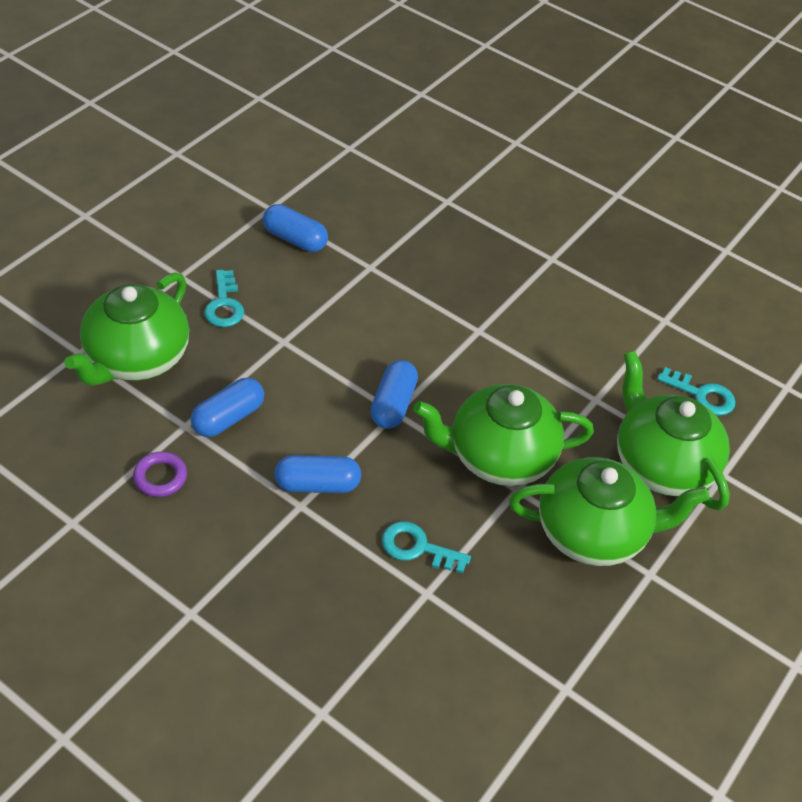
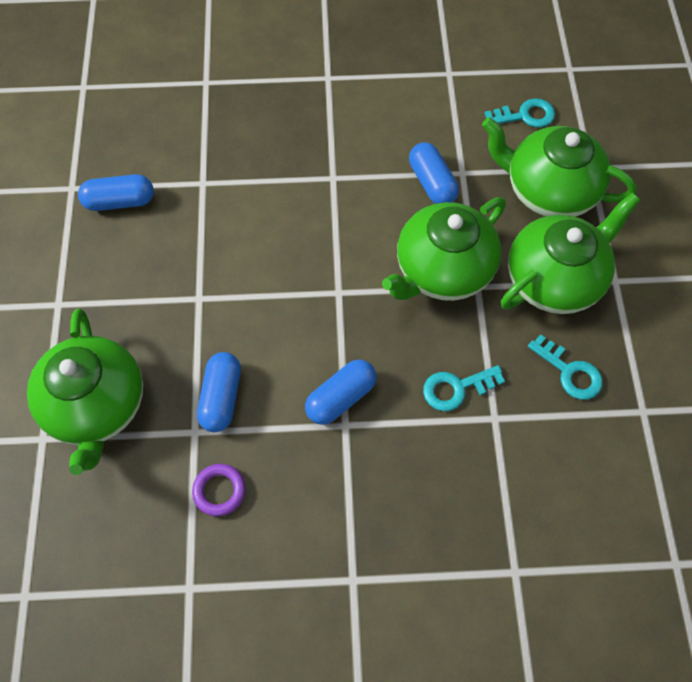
camera: 35 degrees left, 15 degrees up
(224, 304) = (120, 302): turquoise key -> turquoise key (569, 372)
(393, 404) = (331, 287): blue capsule -> blue capsule (432, 183)

